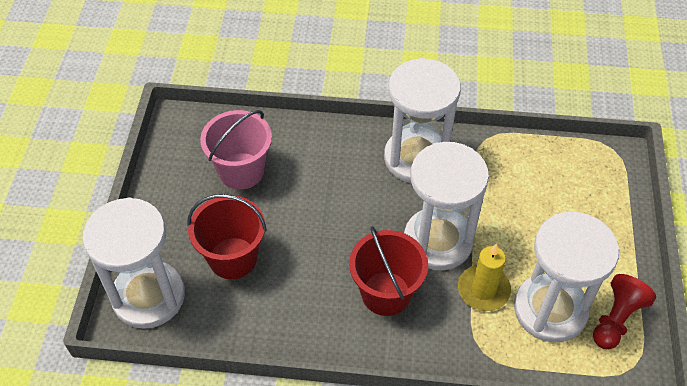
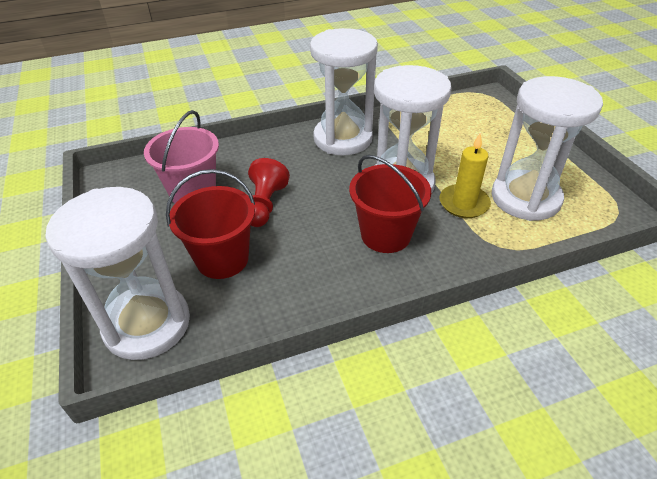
camera: 25 degrees left, 10 degrees down
(616, 319) = (577, 187): red pawn -> red pawn (265, 205)

